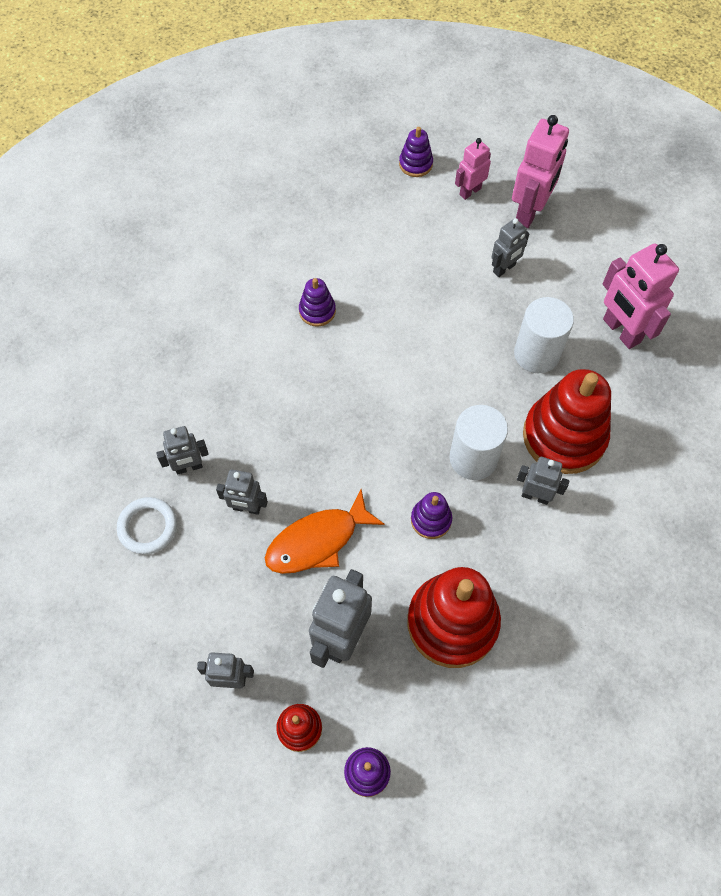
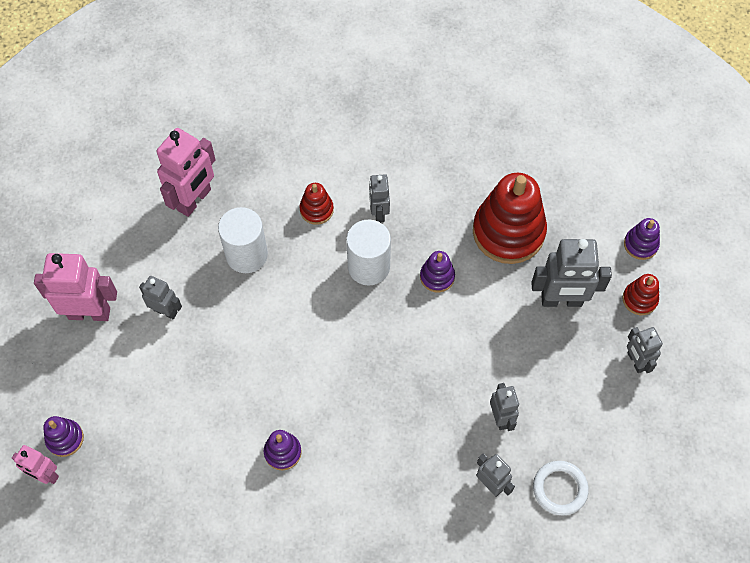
camera: 115 degrees left, 0 degrees up
(317, 541) = (498, 350): orange fish -> none
(470, 191) = (83, 374): pink robot -> pink robot (45, 475)
(564, 436) = (316, 210): red stacking toy -> red stacking toy, size x0.47

